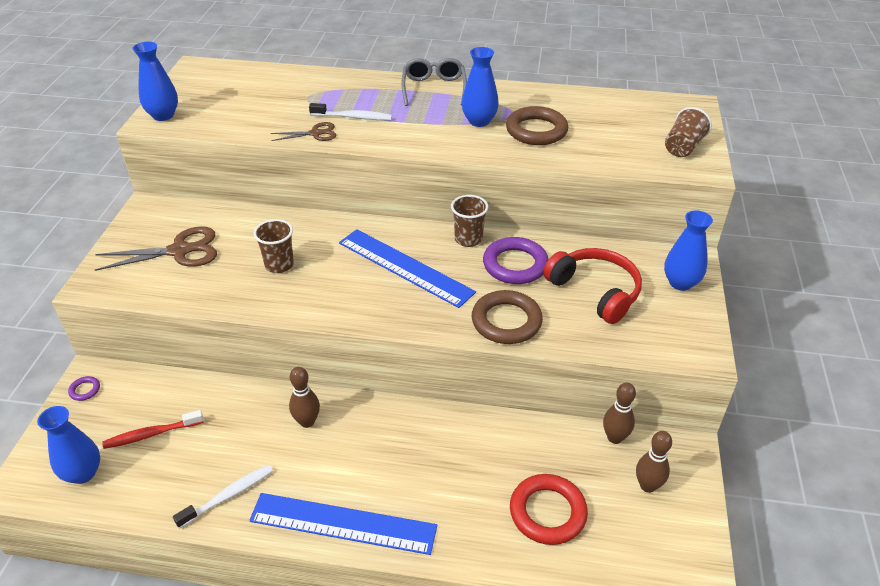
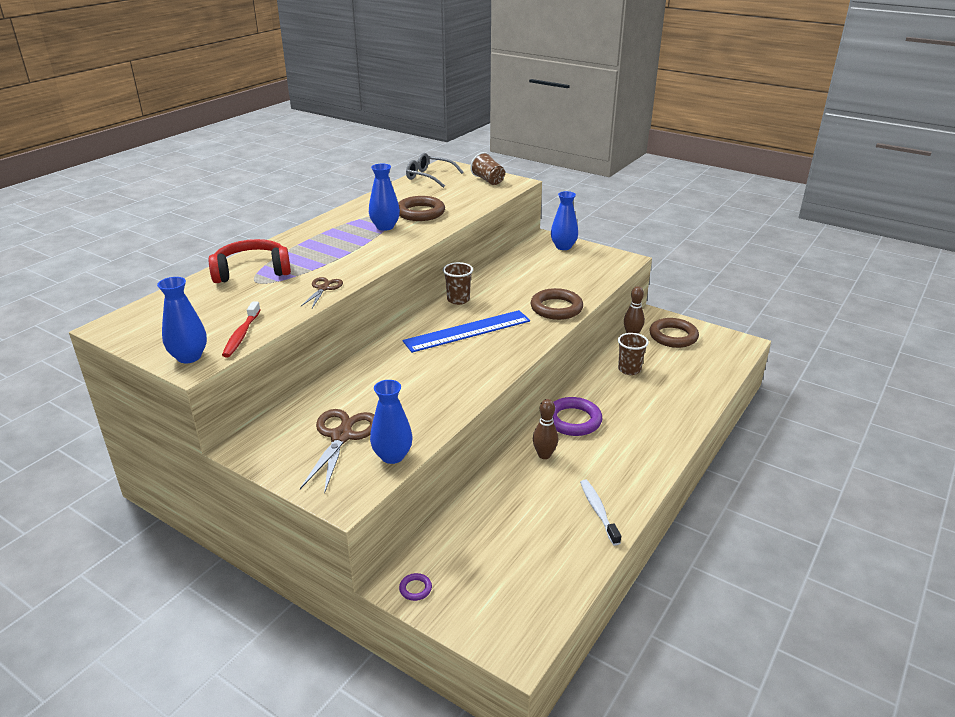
camera: 65 degrees left, 10 degrees down
(83, 473) = (527, 601): blue vase -> blue vase (392, 456)
(151, 434) = (505, 547): red toothbrush -> red toothbrush (241, 335)
(279, 265) = (413, 385): brown cup -> brown cup (629, 369)
(343, 523) = (650, 458): blue ruler -> none
(353, 117) = (318, 269): white toothbrush -> none
(434, 88) = (316, 231): grey glasses -> grey glasses (429, 177)
(515, 265) = (502, 291): purple ring -> purple ring (573, 420)
(547, 512) = (677, 375): red ring -> none
(595, 291) = (550, 273): red headphones -> red headphones (252, 271)
(647, 486) = (673, 336): brown bowling pin -> brown ring

